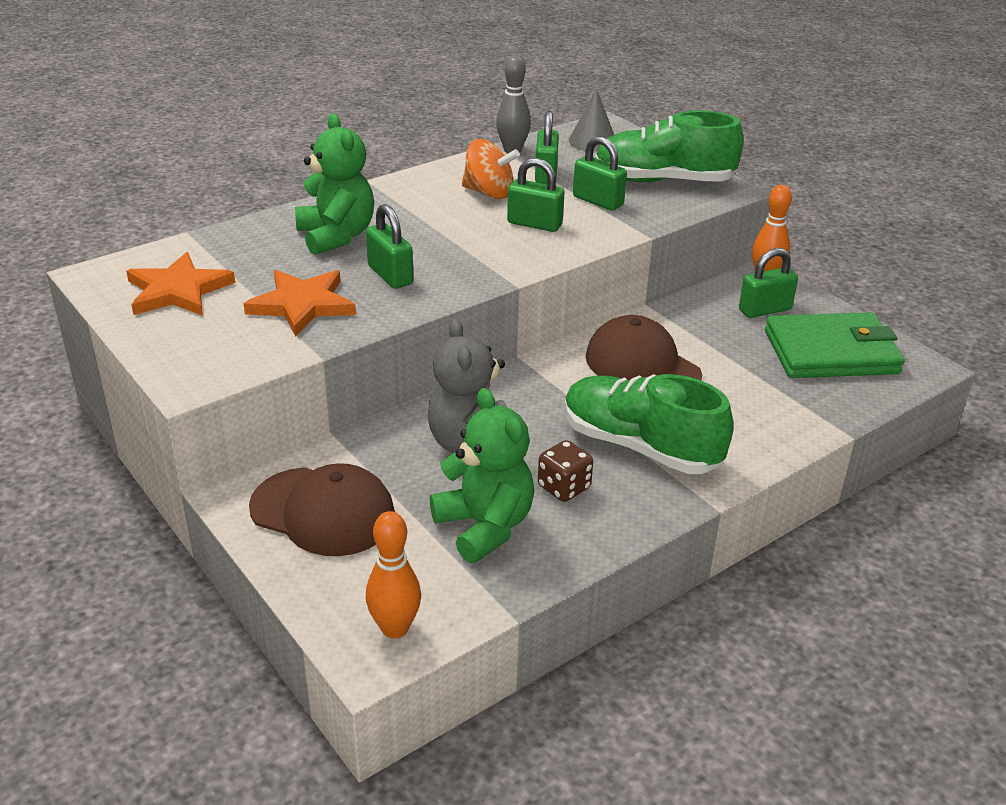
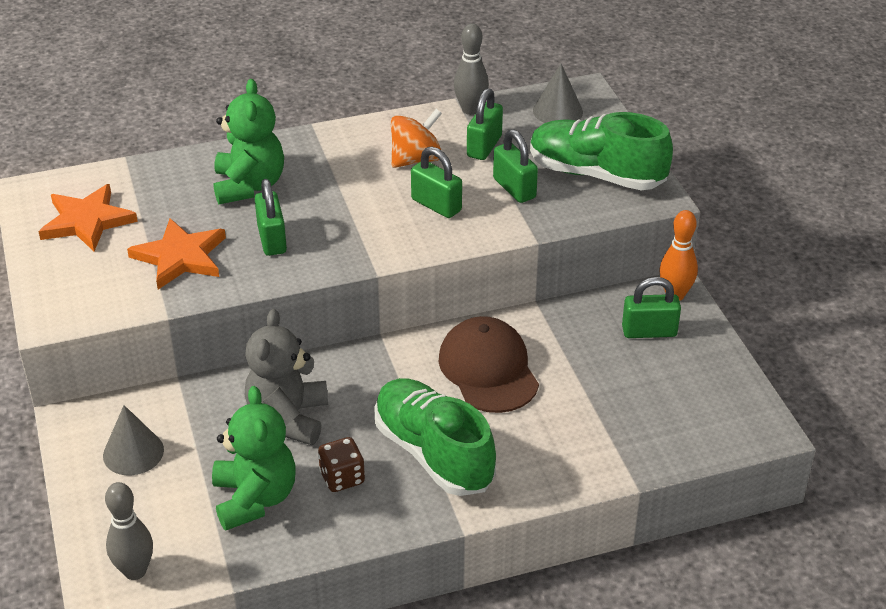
camera: 20 degrees right, 5 degrees up
(323, 512) = (133, 452): brown cap -> grey cone
(395, 628) = (135, 571): orange bowling pin -> grey bowling pin
(489, 193) = (416, 159): orange spinning top -> orange spinning top turned 75 degrees counterclockwise
(831, 352) = (682, 394): green wallet -> none

